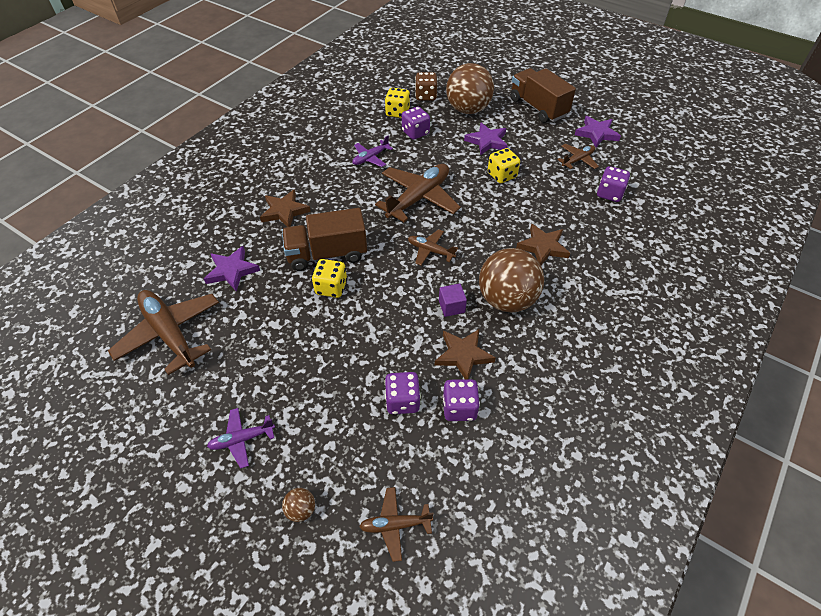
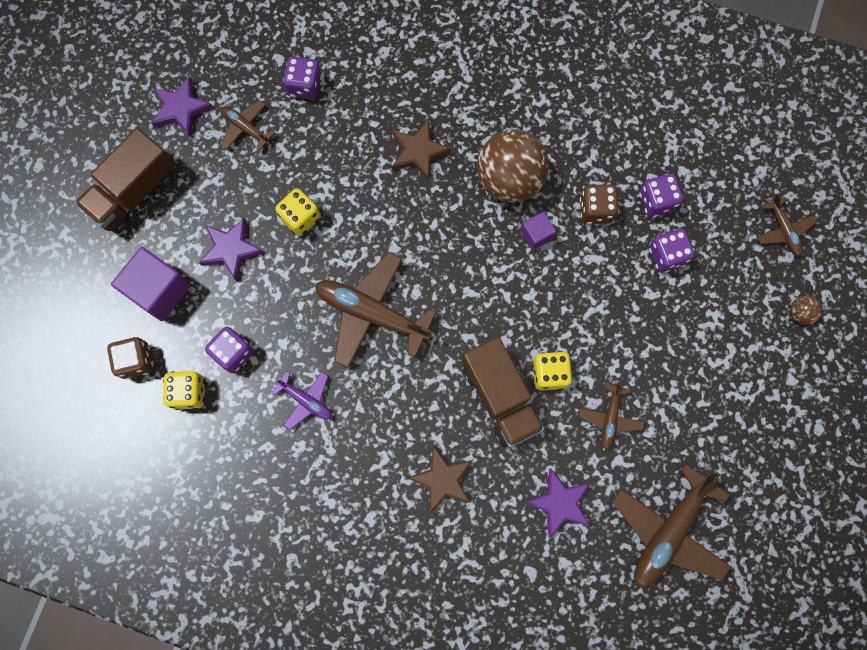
camera: 105 degrees left, 25 degrees up
(242, 439) = (757, 393): purple plane -> none
(430, 251) = (460, 276): brown plane -> brown plane (610, 418)
(463, 355) = (595, 210): brown star -> brown dice
(468, 109) = (159, 290): brown ball -> purple cube

